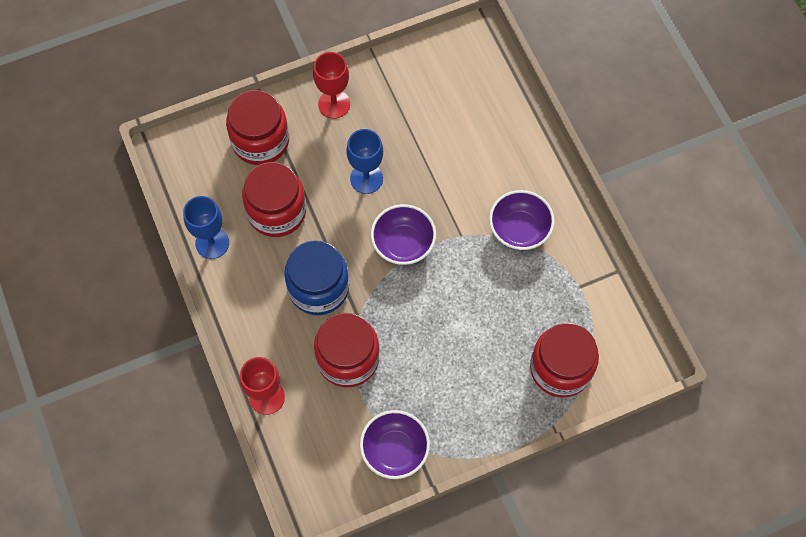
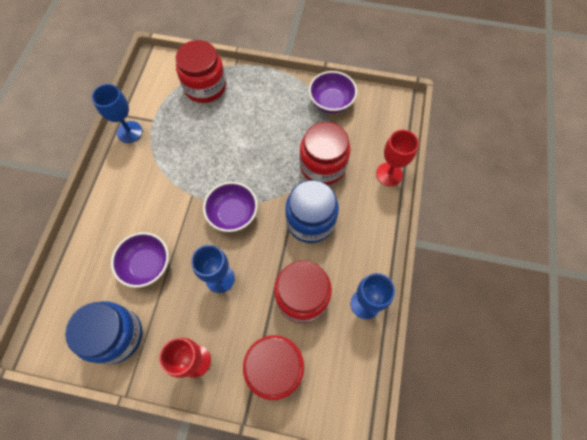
camera: 145 degrees left, 0 degrees up
(418, 79) = (116, 335): none -> blue jar
(519, 229) = (153, 175): purple bowl -> purple bowl (147, 265)
(590, 257) = (129, 132): none -> blue goblet

